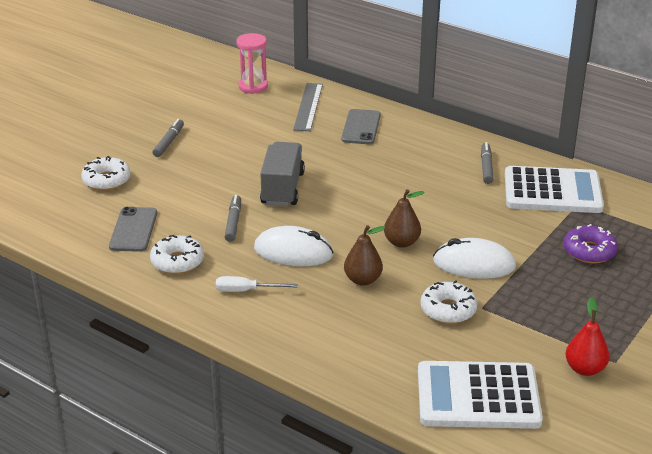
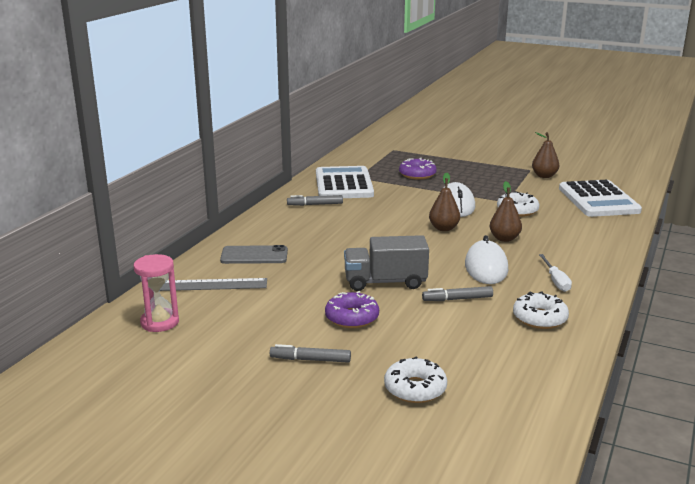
camera: 100 degrees left, 10 degrees down
(133, 230) = (504, 351): grey phone -> none
(224, 165) = (352, 317): none -> purple donut
(584, 369) = (544, 176): red pear -> brown pear

